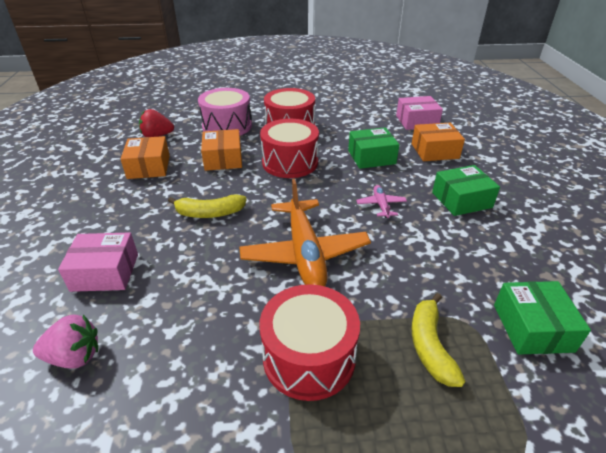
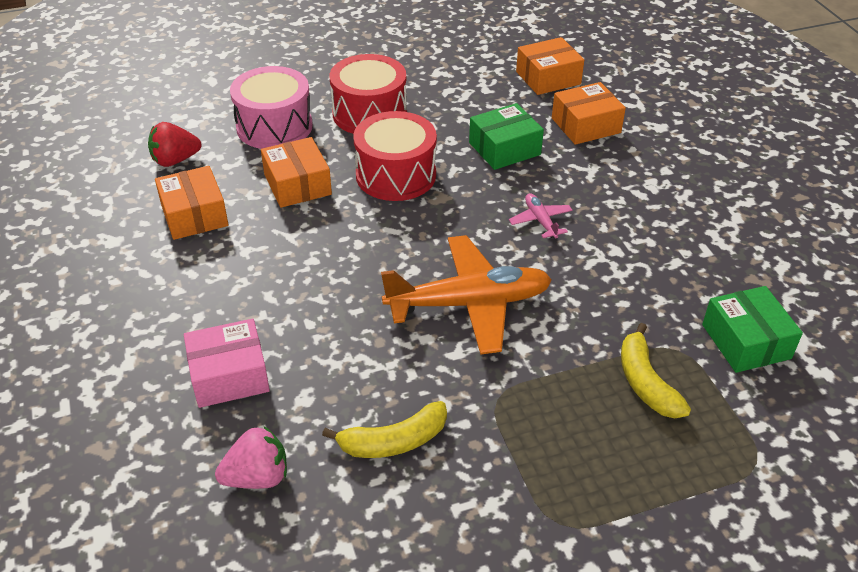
camera: 15 degrees left, 5 degrees up
(210, 213) = (322, 271): yellow banana -> yellow banana (394, 441)
(304, 253) = (469, 304): orange plane -> orange plane turned 75 degrees counterclockwise
(309, 357) = (522, 421): red drum -> none
(417, 121) = (548, 78): pink box -> orange box
(461, 200) = (638, 196): green box -> none

